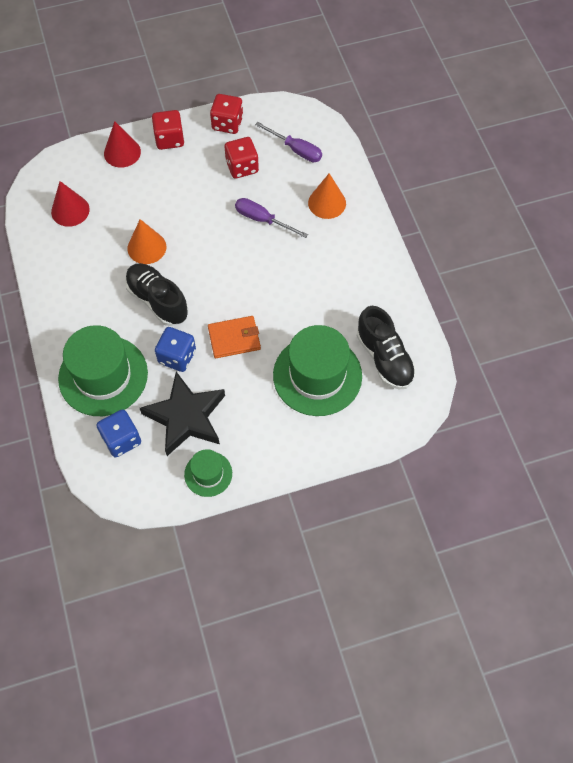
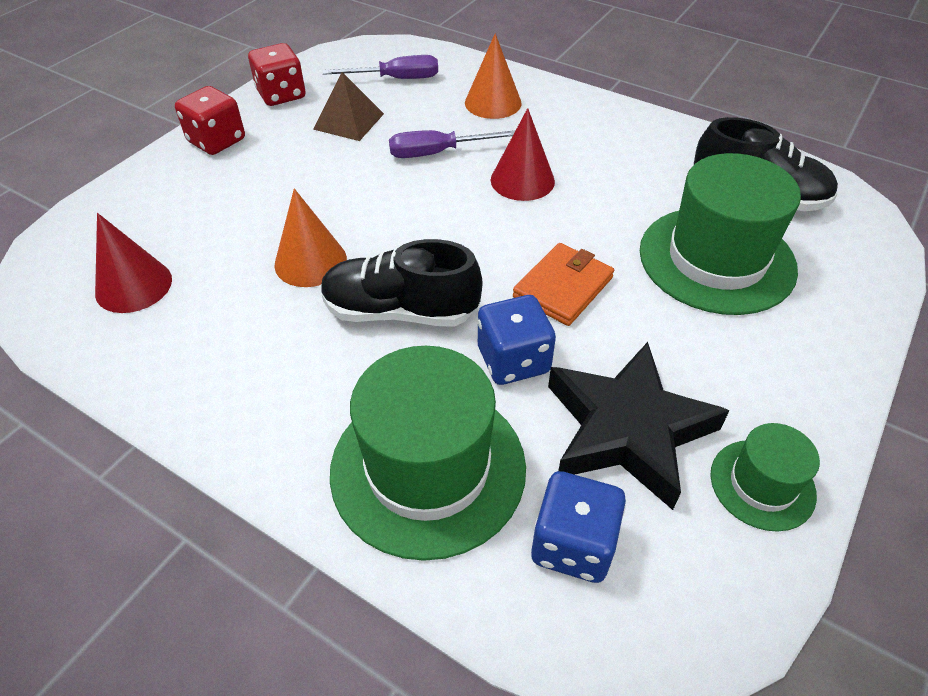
camera: 40 degrees left, 15 degrees down
(122, 152) = (157, 184): red cone -> red cone (522, 180)
(242, 167) = (348, 121): red dice -> brown pyramid

